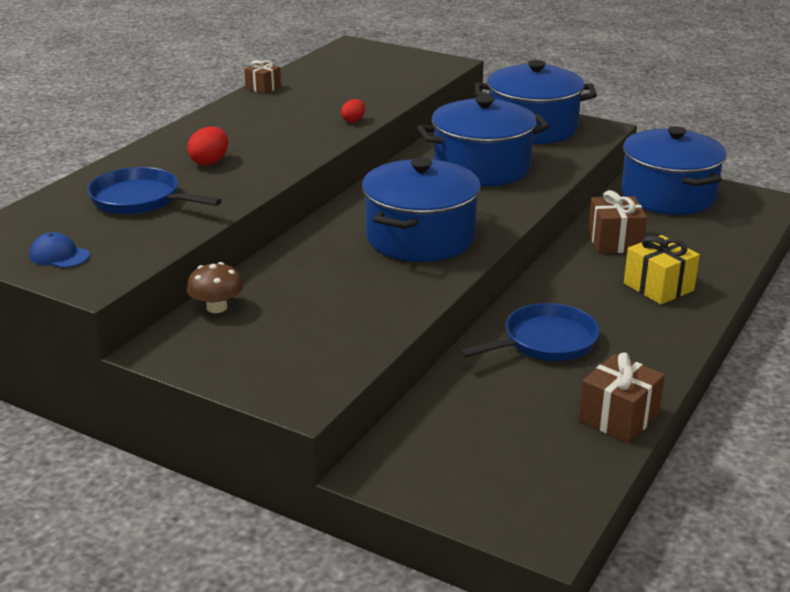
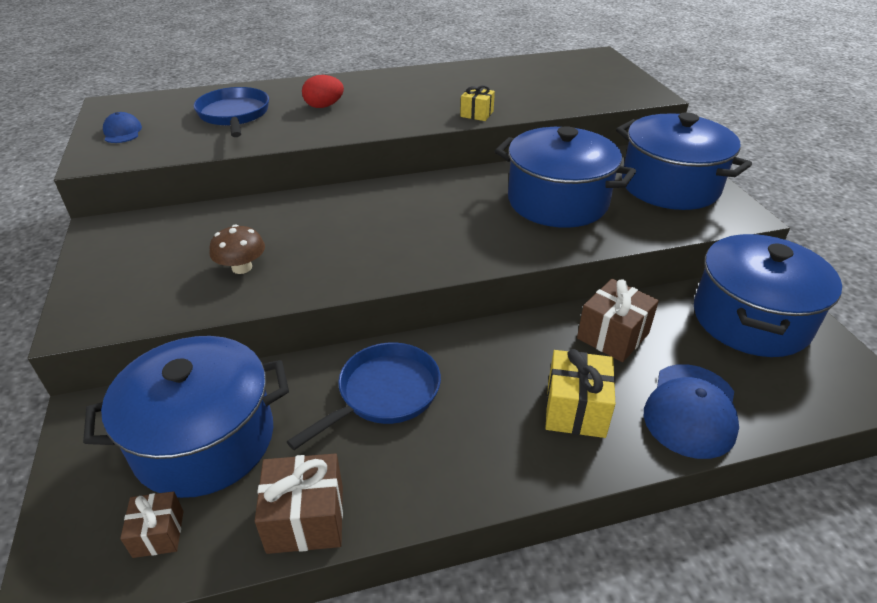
camera: 45 degrees right, 10 degrees up
(216, 307) = (182, 218): brown mushroom -> brown mushroom (242, 267)
(263, 88) = (468, 66): brown gift -> brown gift (158, 534)
(353, 120) = (477, 114): red egg -> yellow gift
(420, 238) = (396, 238): blue pot -> blue pot (204, 440)
(544, 342) = (384, 394): blue pan -> blue pan turned 60 degrees counterclockwise
(710, 255) = (691, 410): none -> blue cap

